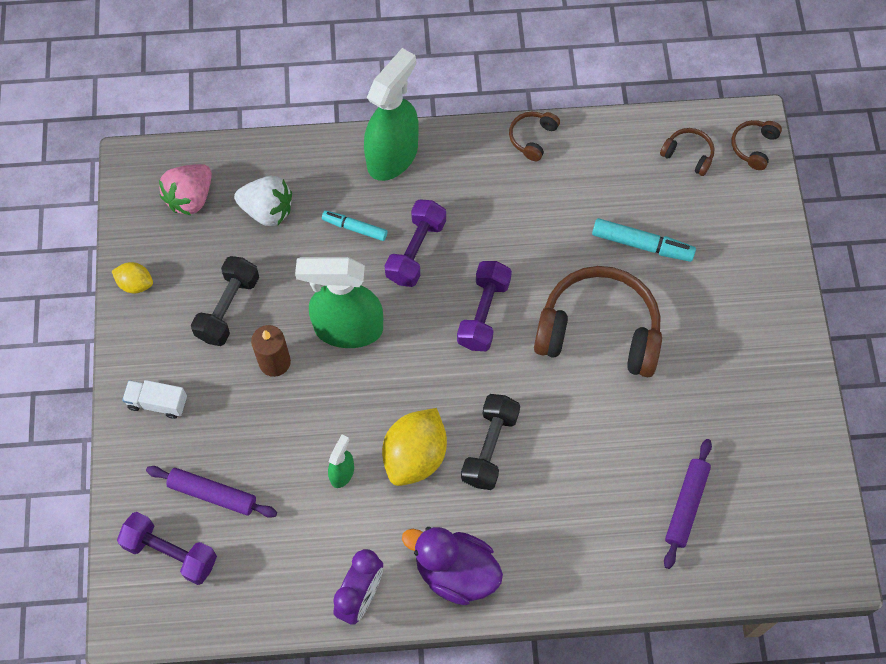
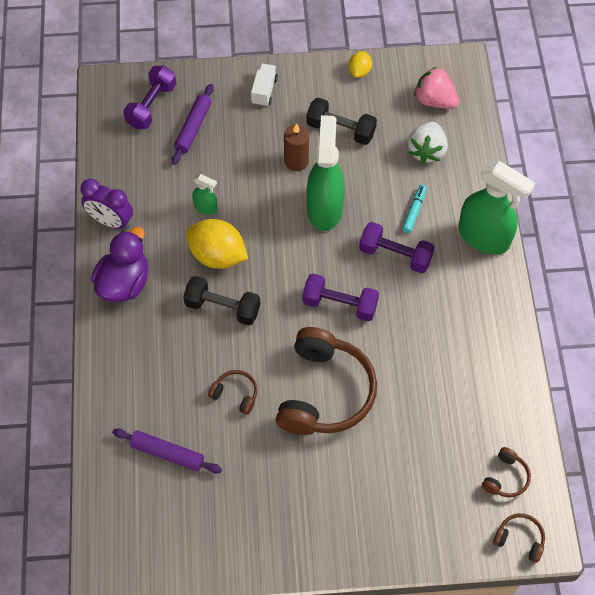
camera: 90 degrees right, 5 degrees down
(532, 138) = (511, 345): brown headphones -> brown headphones (235, 394)
(641, 244) = (409, 431): turquoise marker -> none

